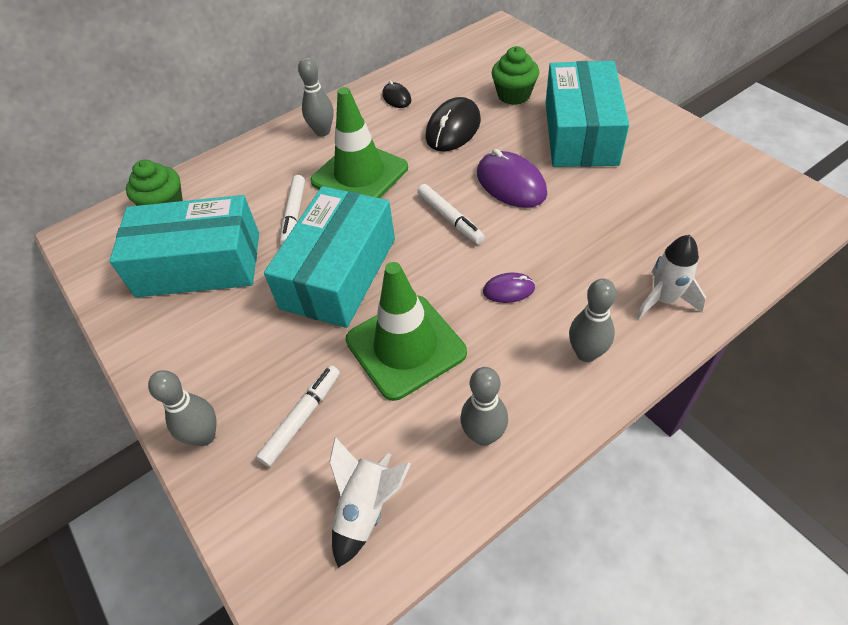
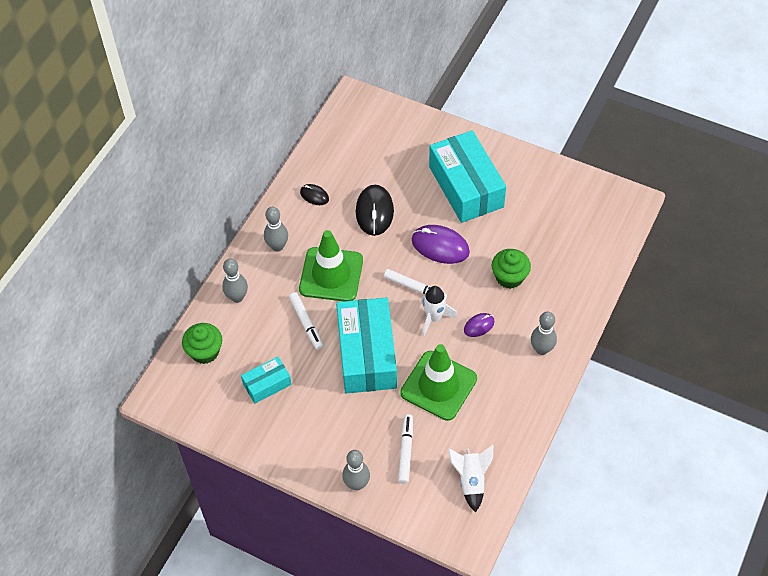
camera: 30 degrees left, 5 degrees up
(199, 264) = (267, 384): turquoise box -> turquoise box, size x0.50
(483, 435) = (510, 418): grey bowling pin -> grey bowling pin (237, 297)
(514, 95) = (402, 165): green cupcake -> green cupcake (509, 277)
(664, 300) = (569, 299): white rocket -> white rocket (434, 318)

